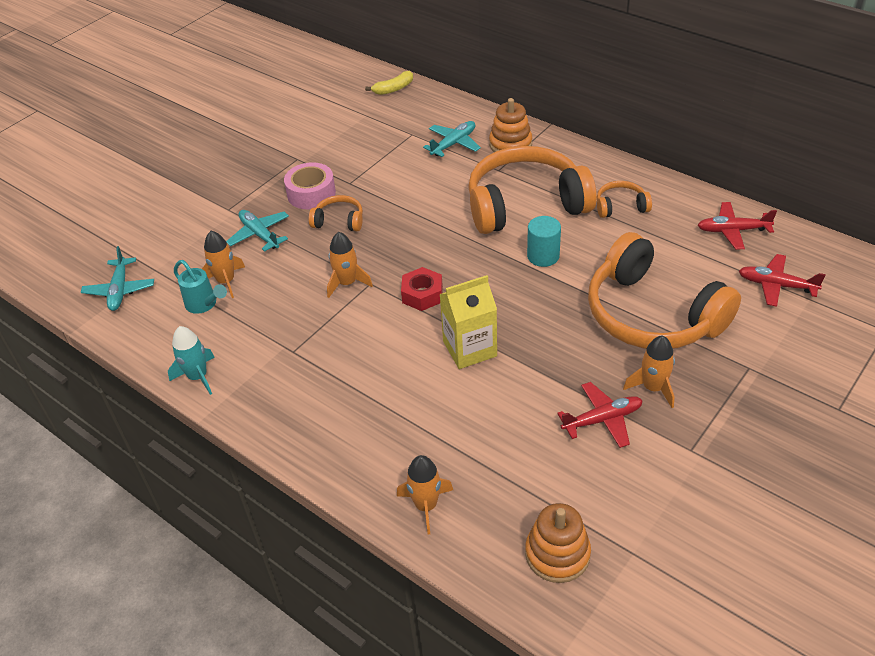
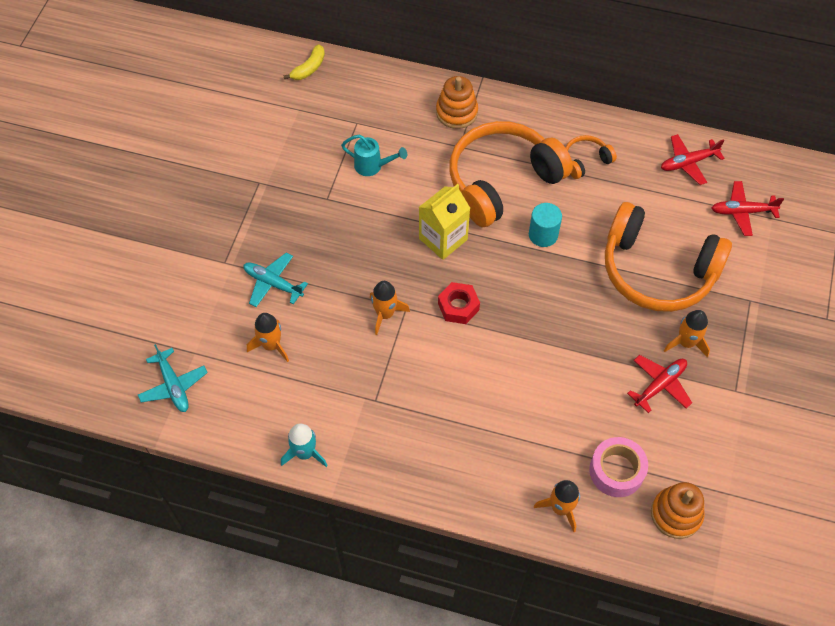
camera: 25 degrees left, 15 degrees up
(204, 305) = (266, 377): turquoise watering can -> turquoise watering can (373, 166)
(311, 193) = (296, 221): pink tape -> pink tape (616, 471)
(339, 221) = (340, 246): orange headphones -> none
(454, 144) = (403, 125): turquoise plane -> none
(469, 349) = (525, 350): yellow carton -> yellow carton (443, 239)

